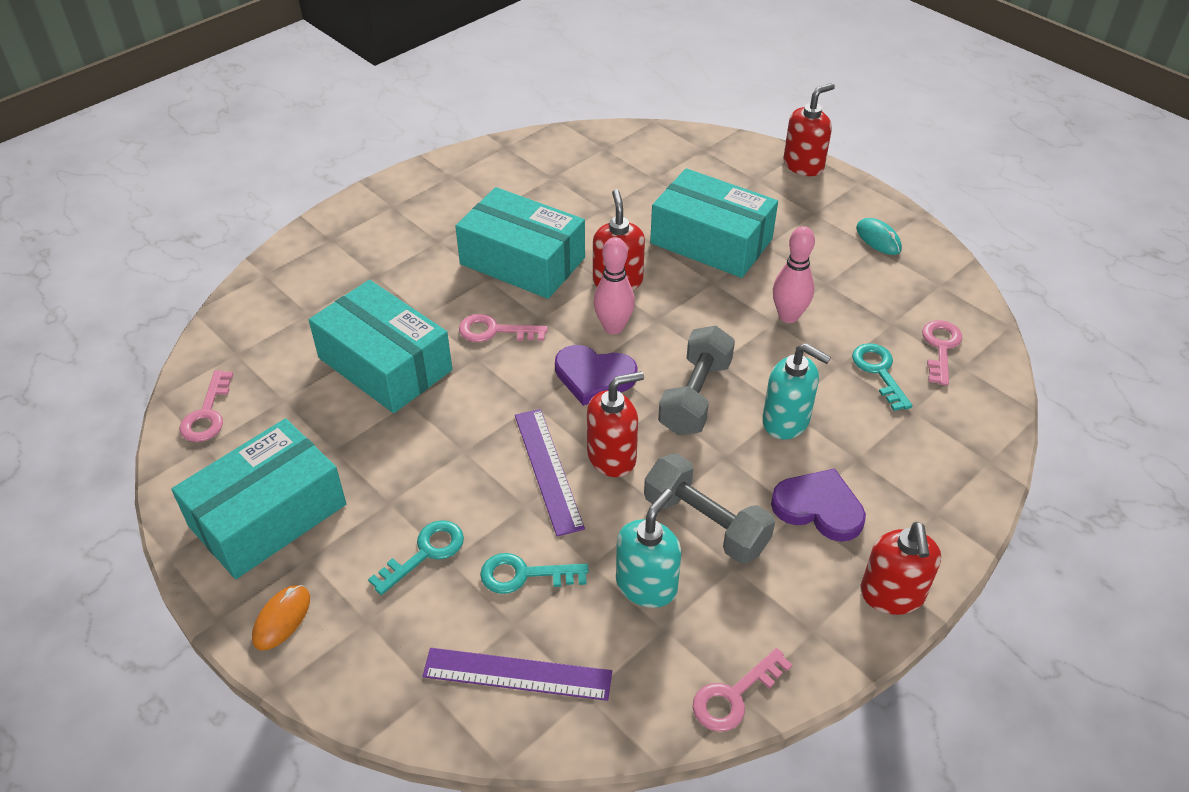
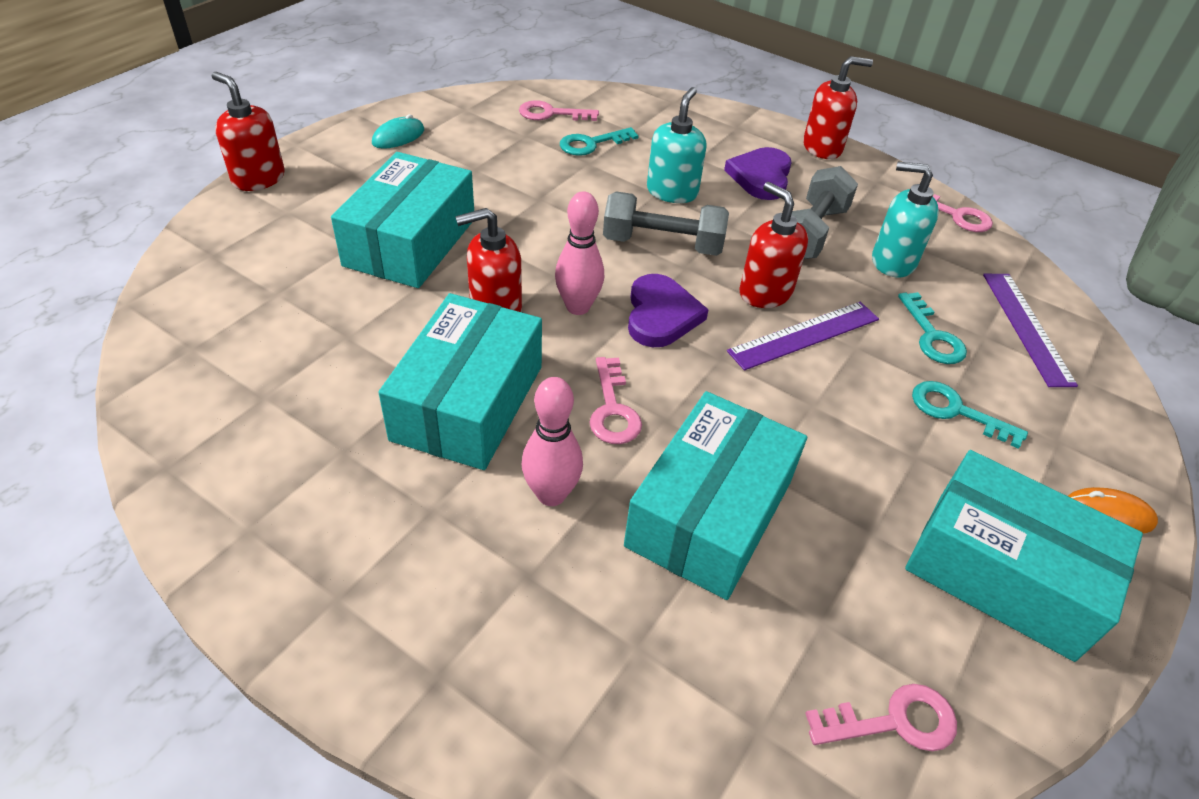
camera: 105 degrees left, 0 degrees up
(788, 316) = (529, 190): pink bowling pin -> pink bowling pin (551, 494)

